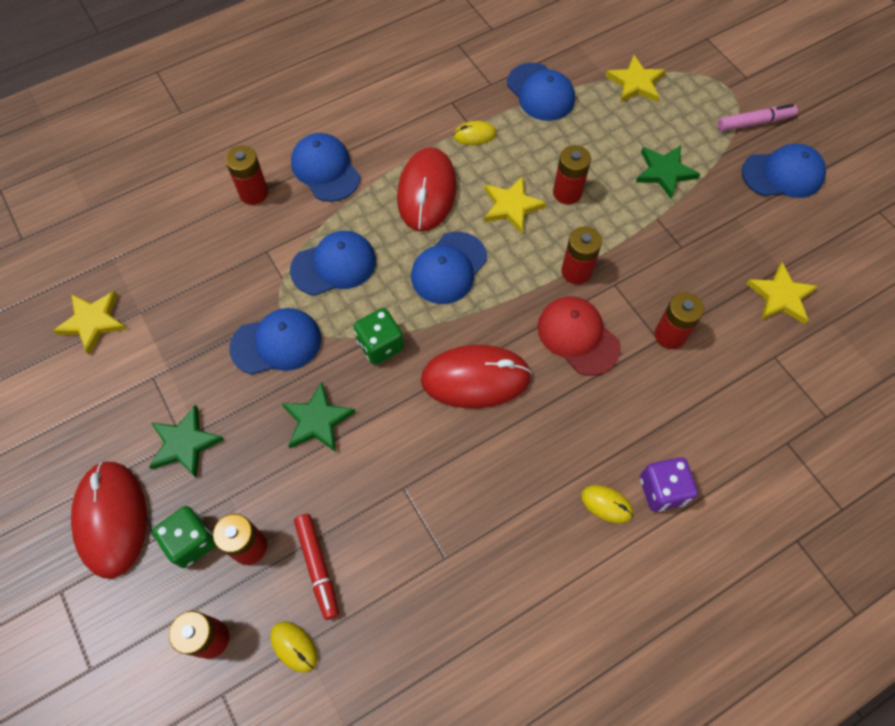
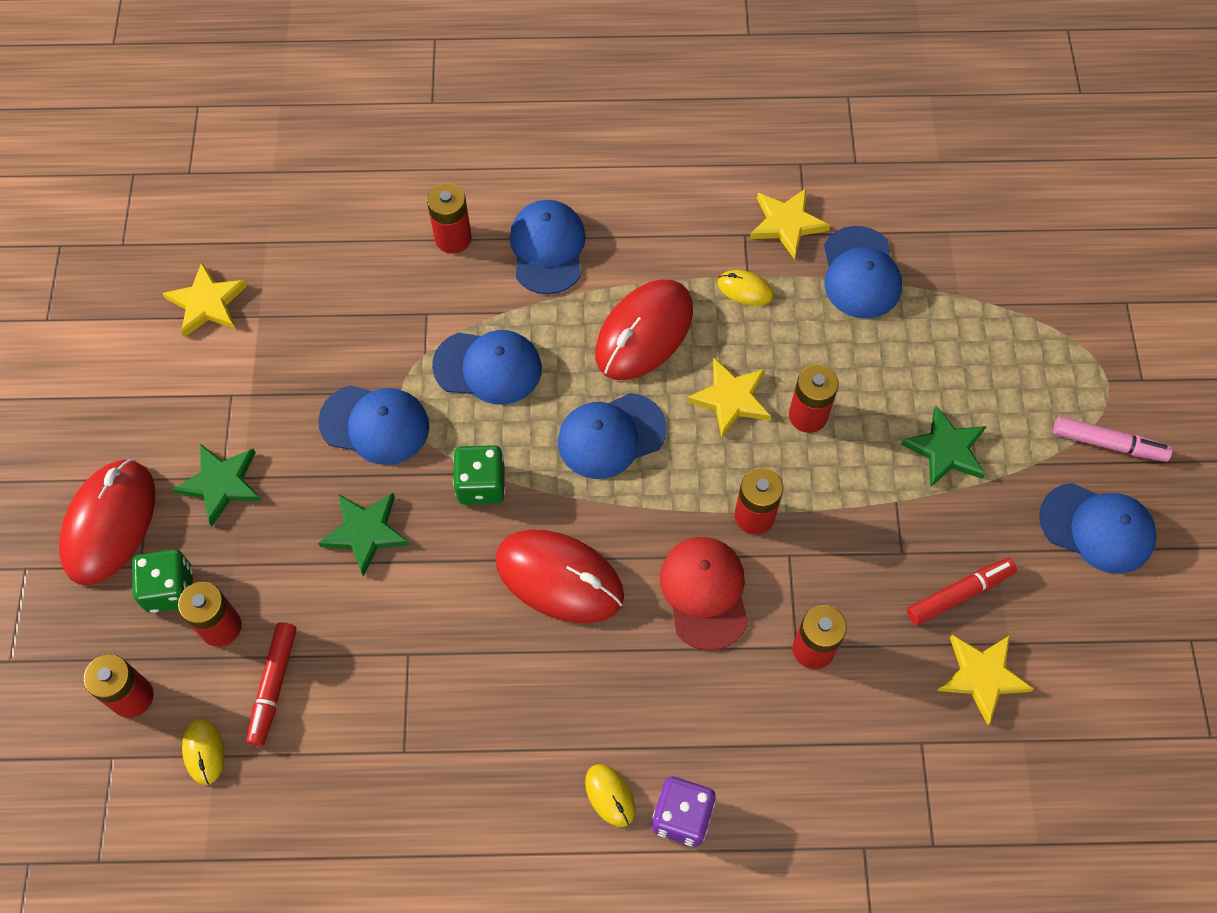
camera: 30 degrees right, 0 degrees up
(635, 83) = (989, 318): yellow star -> yellow star (786, 224)
(733, 254) = (959, 594): none -> red marker

